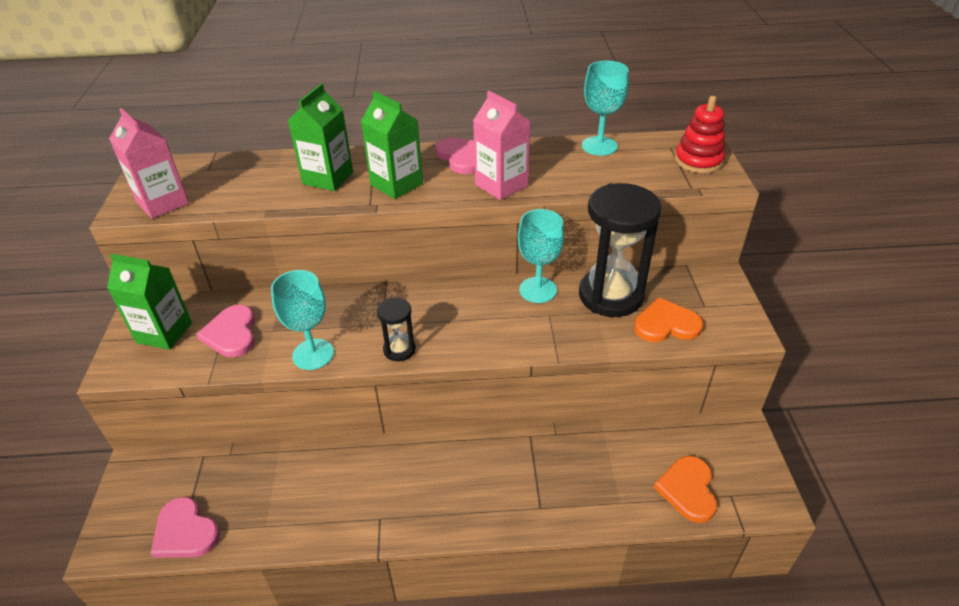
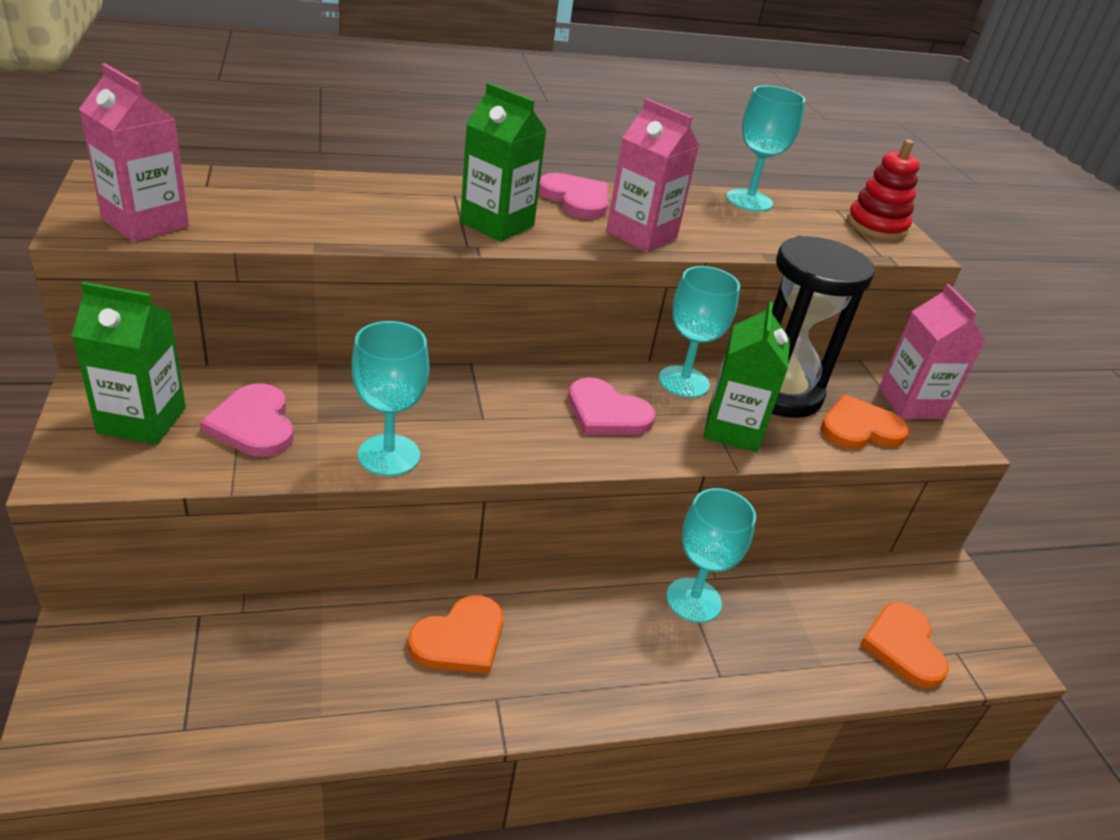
camera: 15 degrees left, 5 degrees down
(185, 532) = (188, 729): pink heart -> pink heart (606, 413)
(328, 178) = (394, 209): green carton -> green carton (732, 429)
(364, 476) = (460, 639): none -> orange heart
(399, 349) = (515, 451): black hourglass -> none
(534, 450) = (693, 600): none -> turquoise goblet
(716, 302) = (911, 403): none -> pink carton

